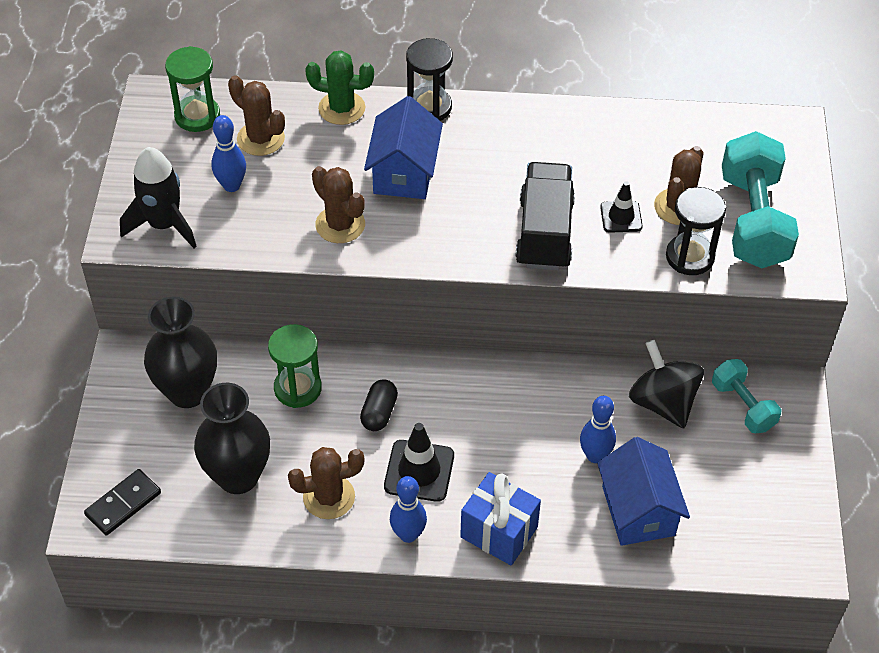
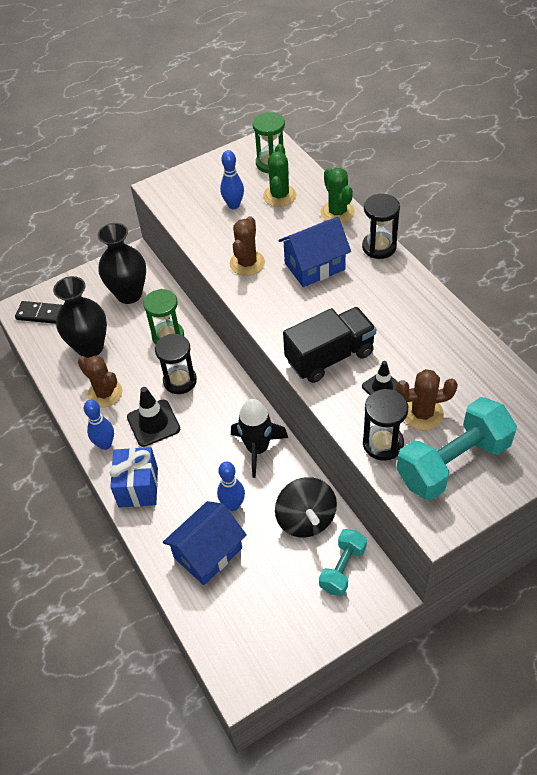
camera: 60 degrees right, 0 degrees up
(164, 225) = (181, 198): black rocket -> black rocket (257, 449)
(261, 139) = (279, 196): brown cactus -> green cactus
(379, 413) = (180, 381): black capsule -> black hourglass
(663, 402) = (306, 519): black spinning top -> black spinning top turned 135 degrees clockwise

